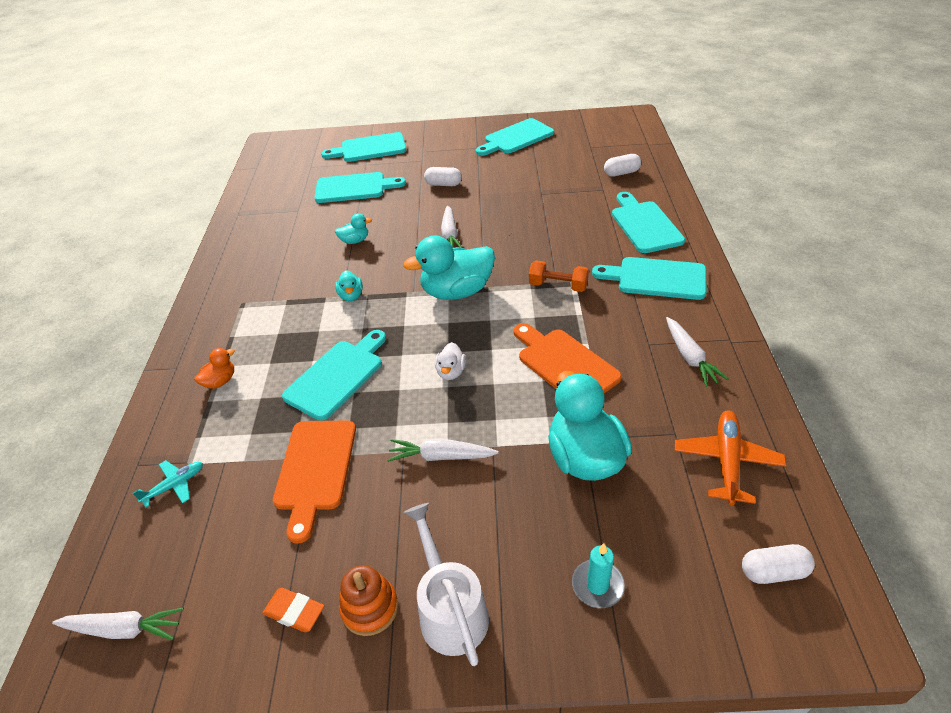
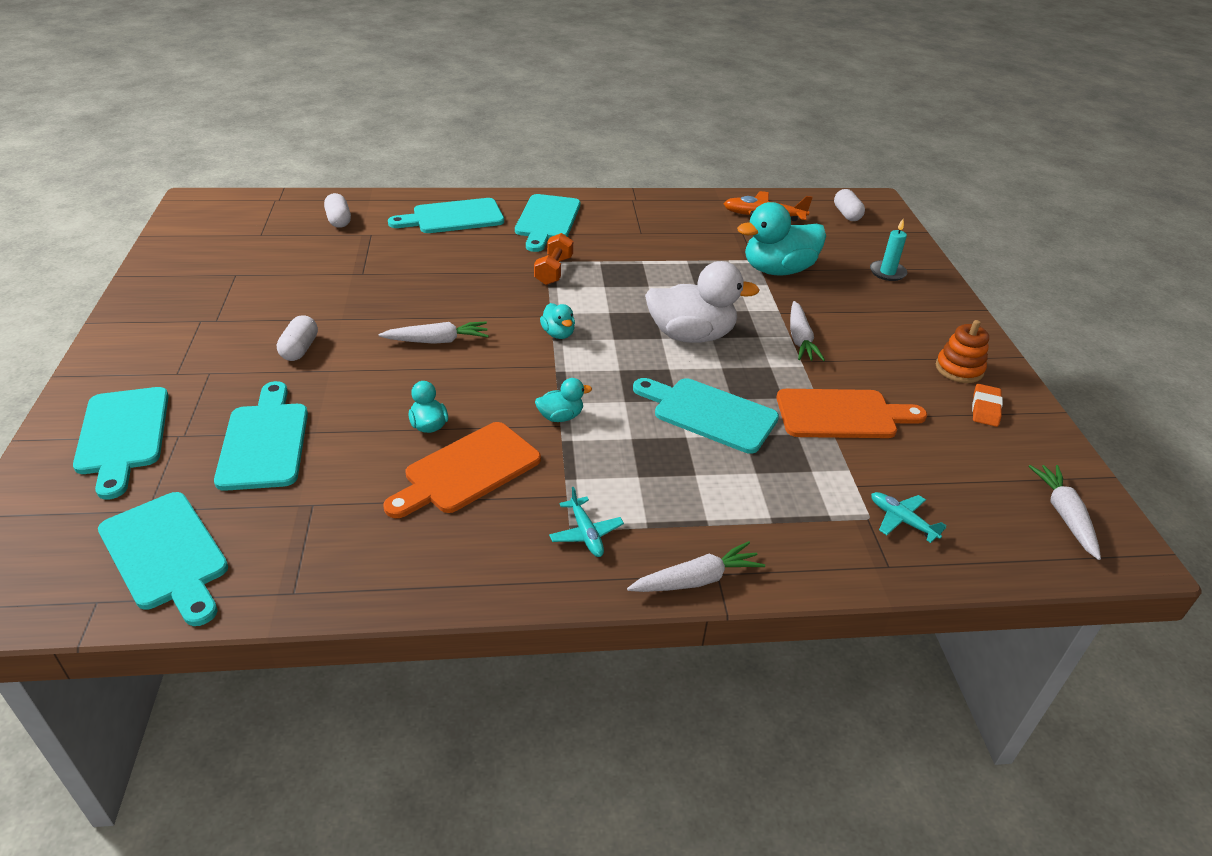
camera: 100 degrees left, 5 degrees down
(220, 381) = (735, 517): orange duck -> none
(235, 309) = (586, 533): none -> turquoise plane
(450, 609) = (938, 332): white watering can -> none
(451, 372) = (691, 336): white duck -> white duck, size x2.14
(457, 291) = (558, 334): turquoise duck -> turquoise duck, size x0.47
(516, 138) = (194, 287): turquoise cutting board -> turquoise cutting board (166, 555)
(564, 364) = (671, 273): orange cutting board -> orange cutting board (467, 470)
(690, 357) = (656, 217): white carrot -> white carrot (696, 580)

